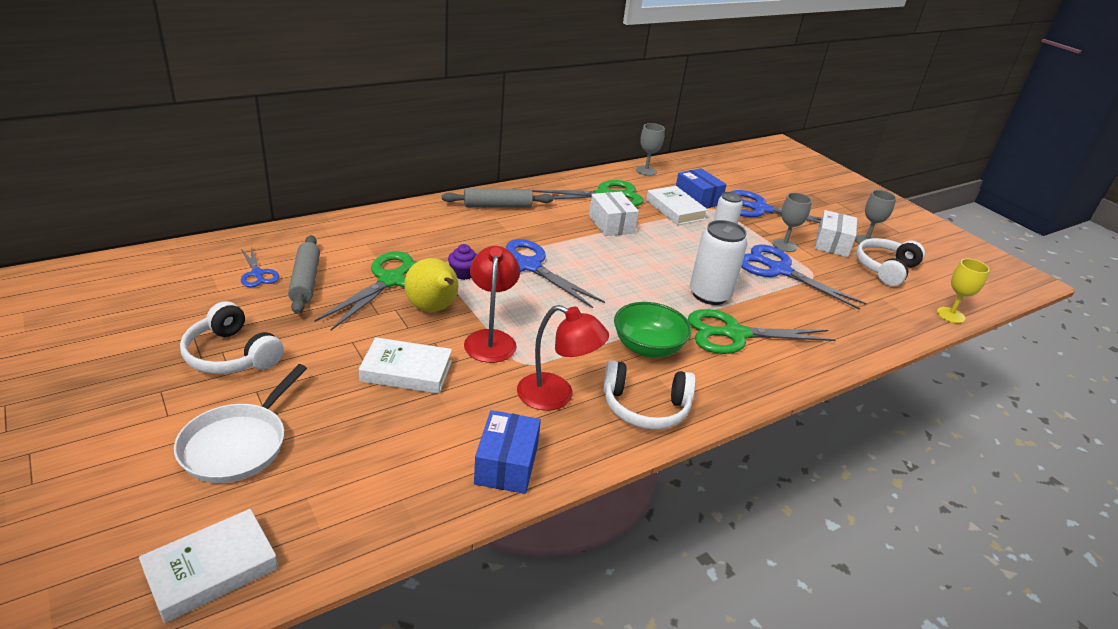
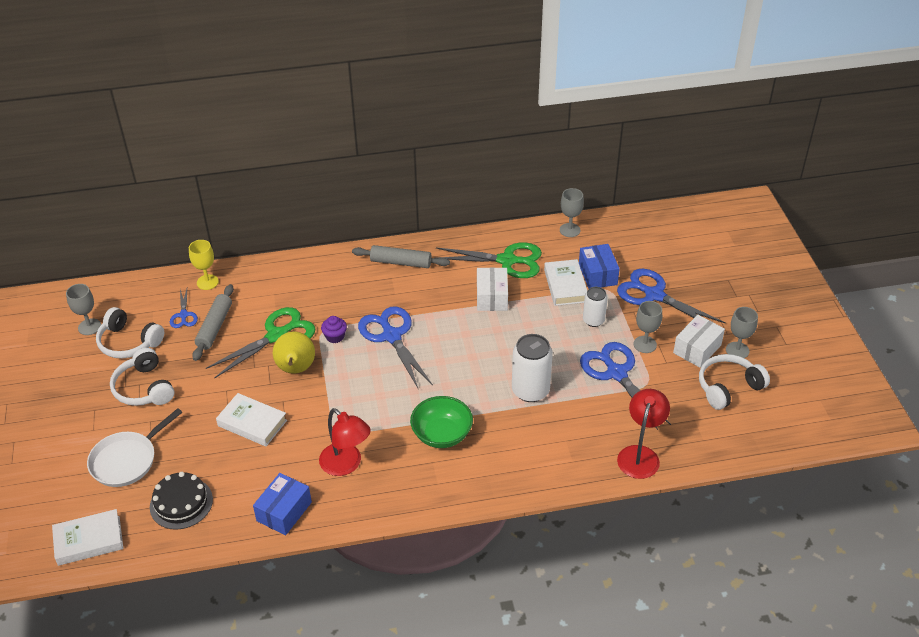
camera: 25 degrees right, 10 degrees up
(122, 299) = (89, 327): none -> grey goblet
(348, 484) = (181, 503): none -> black cake
(490, 339) = (325, 405): red lamp -> red lamp (640, 455)
(645, 407) = (406, 487): white headphones -> white headphones (129, 342)
(734, 334) = (524, 435): green scissors -> none
(950, 315) = (748, 450): yellow goblet -> yellow goblet (207, 282)

